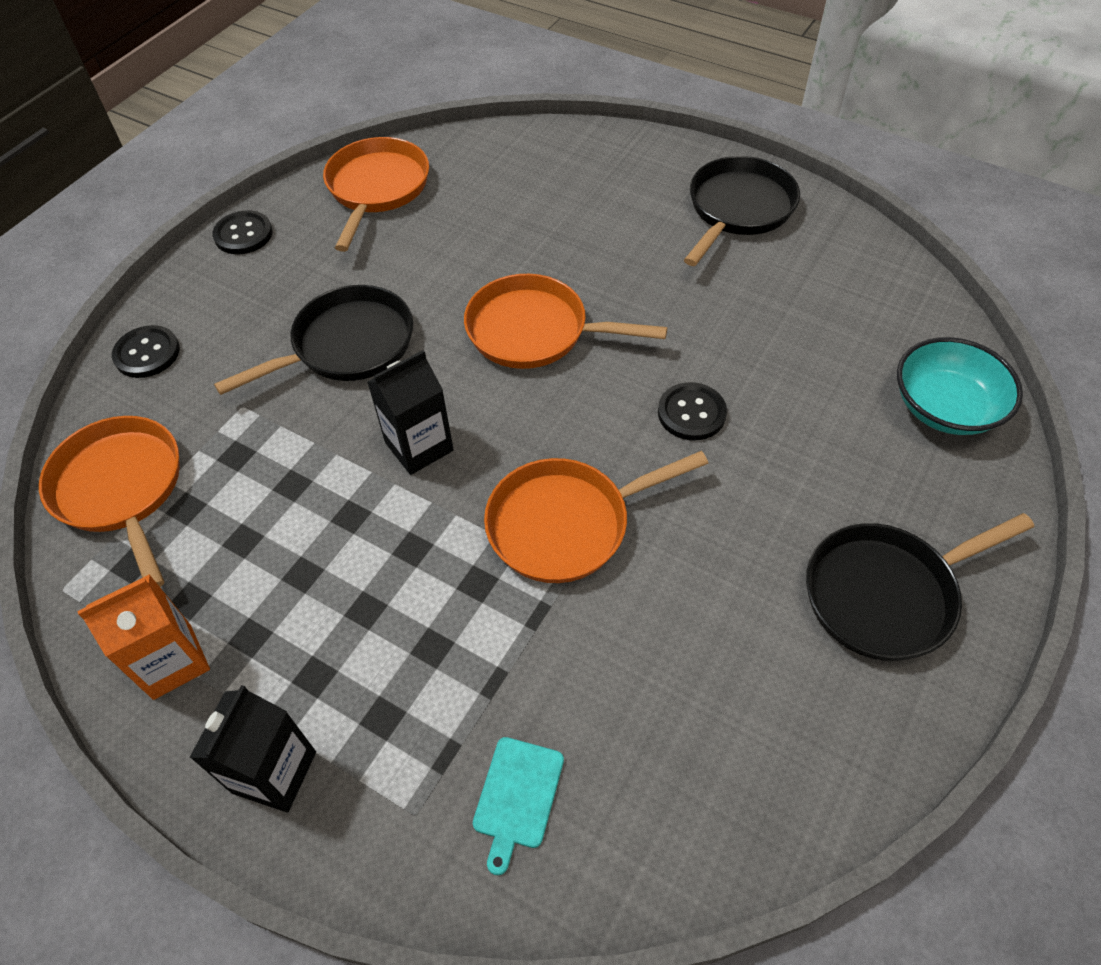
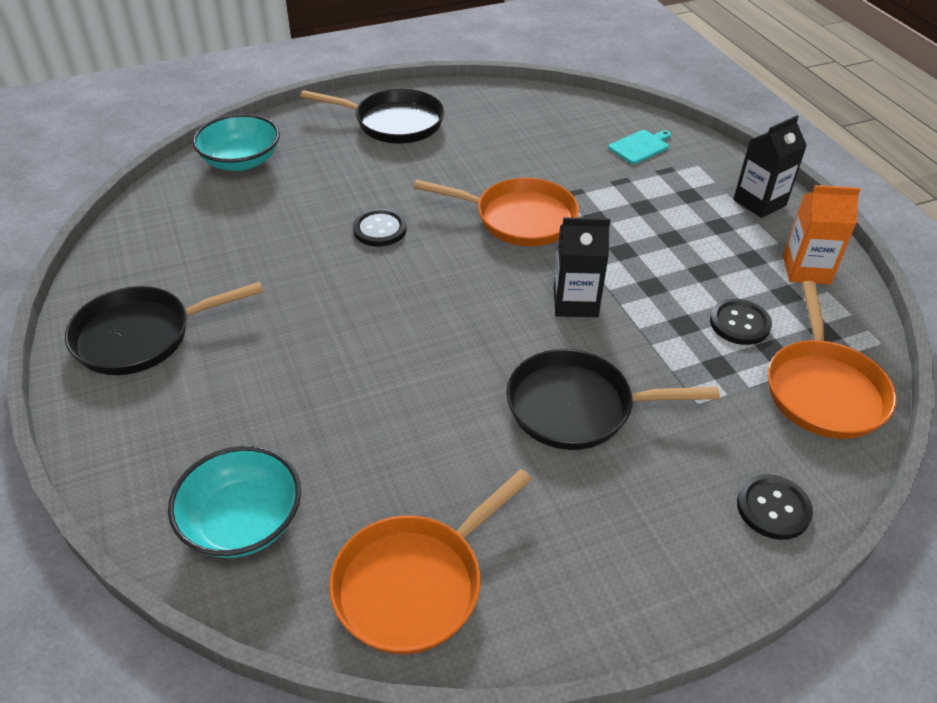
camera: 145 degrees left, 10 degrees down
(243, 234) = (609, 613): black button -> black button (739, 323)
(513, 162) = (242, 521): none -> turquoise bowl
(535, 331) = (417, 333): orange pan -> none

